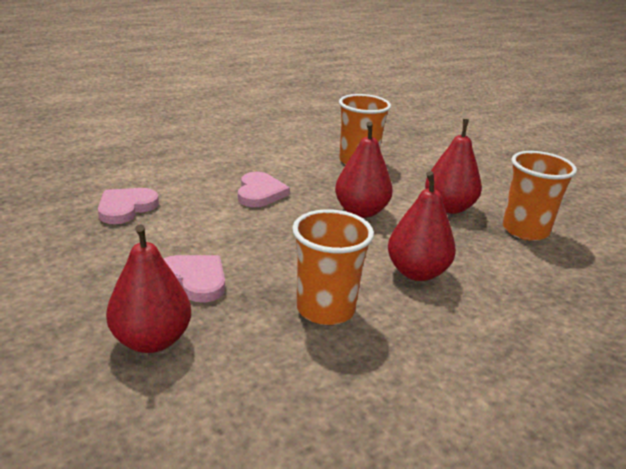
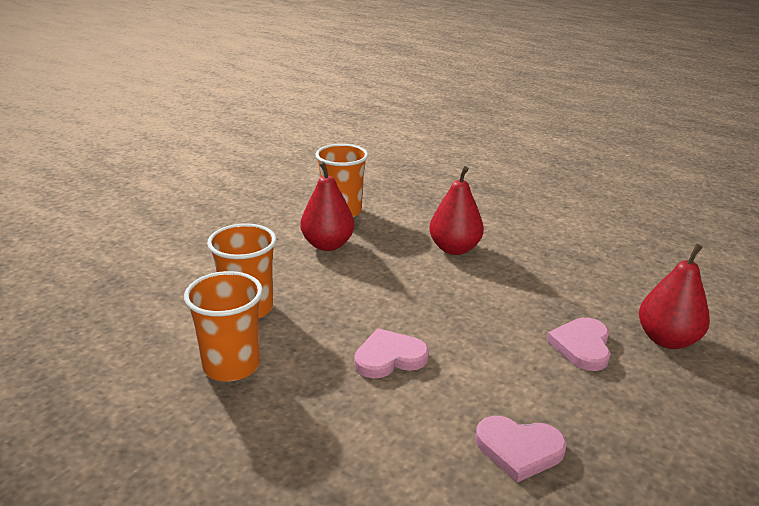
camera: 110 degrees left, 0 degrees up
(325, 309) = (543, 277): orange cup -> orange cup (231, 365)
(361, 211) = (376, 287): red pear -> none

